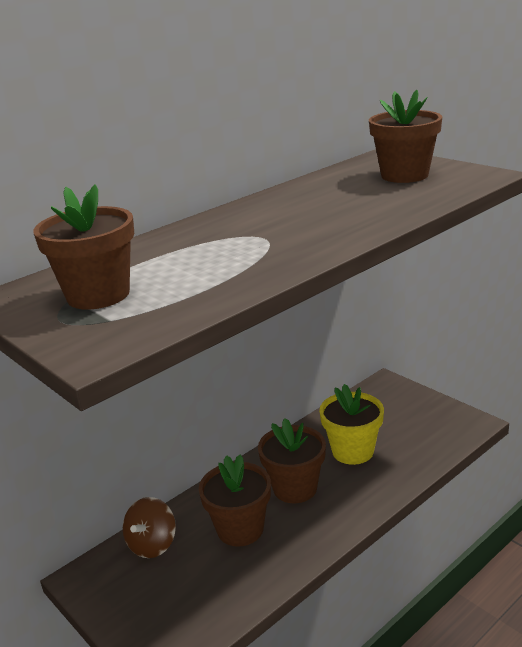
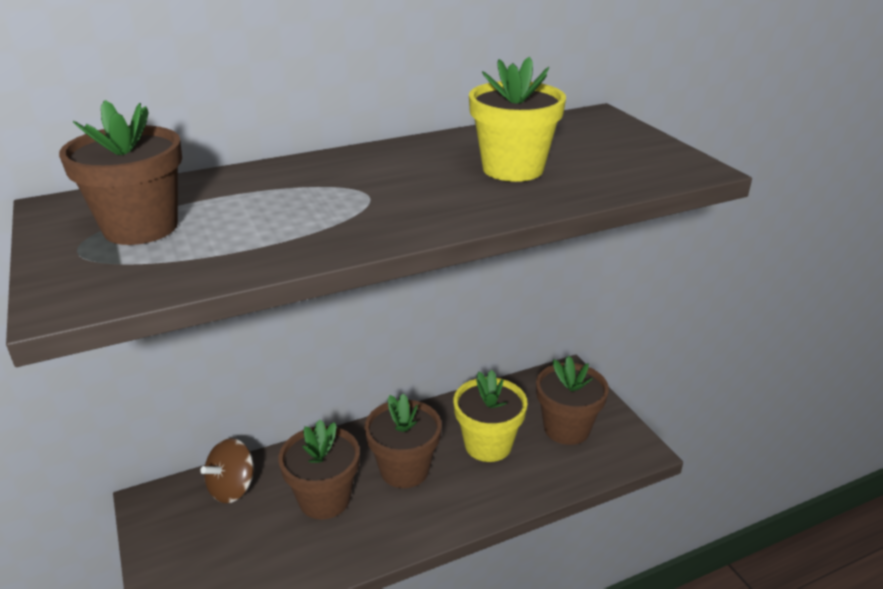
camera: 15 degrees right, 5 degrees up
(356, 200) = (513, 169): none -> yellow flower pot
(404, 175) = (596, 147): brown flower pot -> brown flower pot (566, 428)

